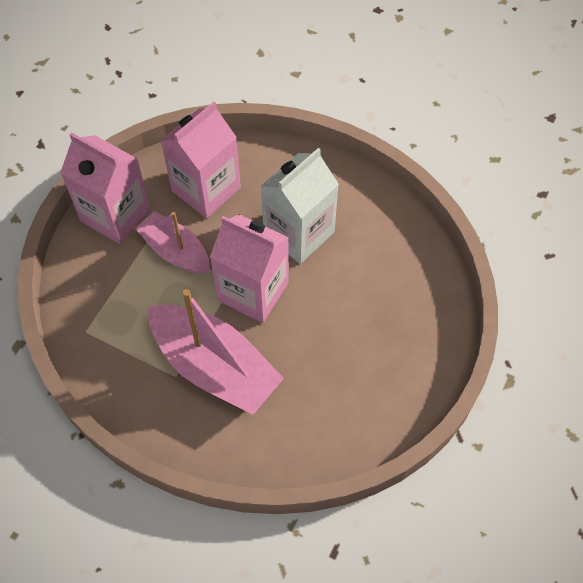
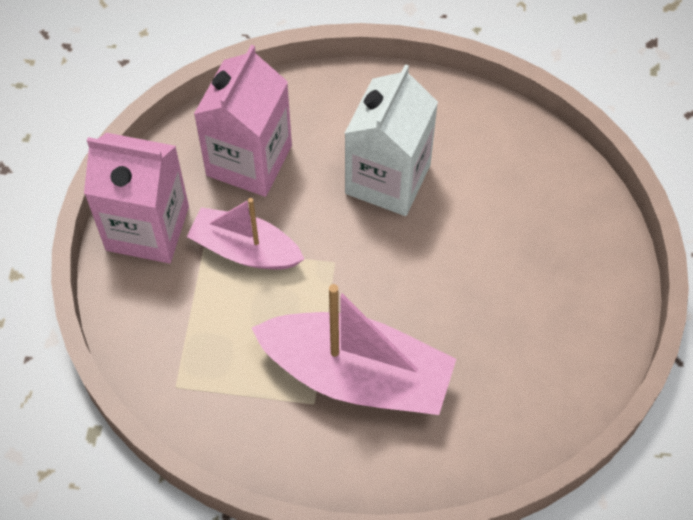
camera: 20 degrees left, 0 degrees up
(253, 291) = (363, 268): pink carton -> none

